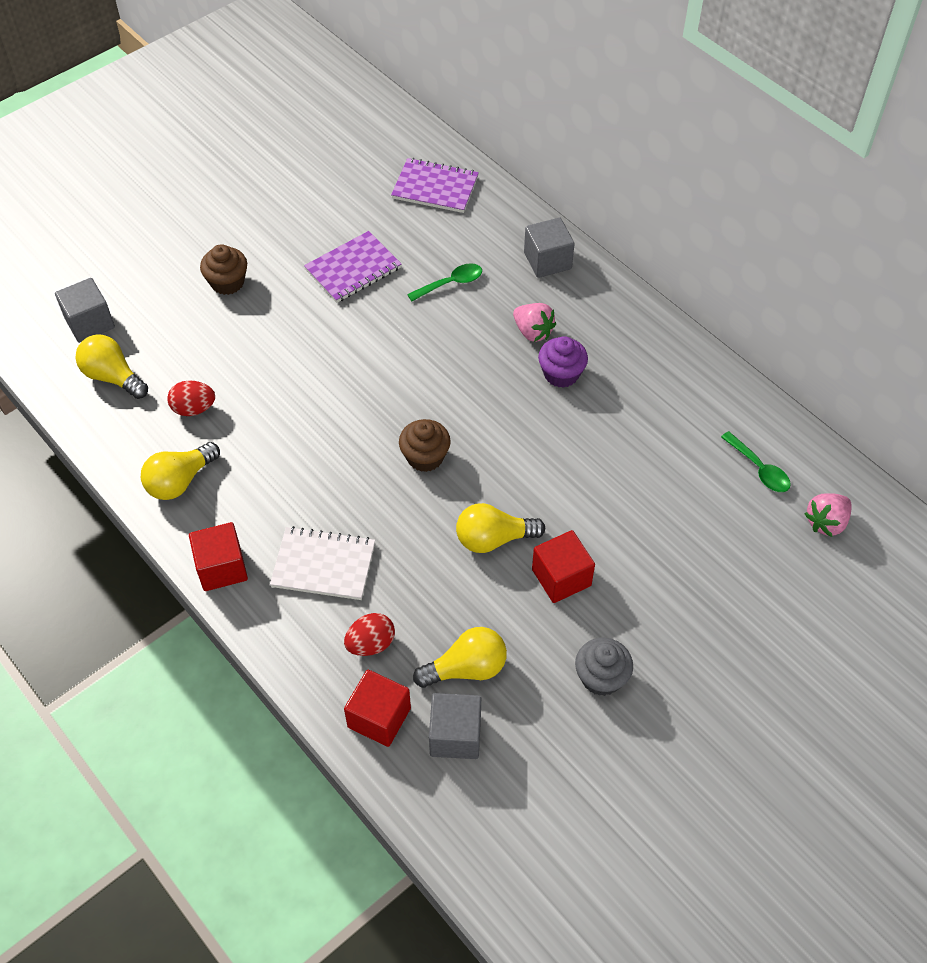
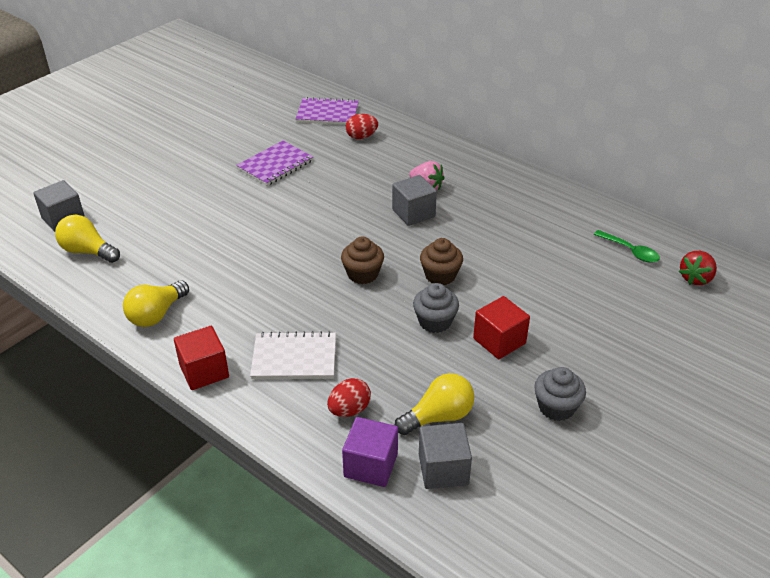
camera: 10 degrees left, 15 degrees down
(194, 409) = (161, 264): red egg -> red egg (361, 137)
(227, 282) = (175, 183): brown cupcake -> brown cupcake (440, 275)
(379, 717) = (371, 465): red cube -> purple cube
(451, 283) = (354, 166): green spoon -> none
(493, 539) = (435, 321): yellow light bulb -> grey cupcake
(547, 261) = (424, 146): grey cube -> grey cube (413, 213)
(561, 374) = (456, 210): purple cupcake -> none
(826, 522) = (695, 278): pink strawberry -> red strawberry

